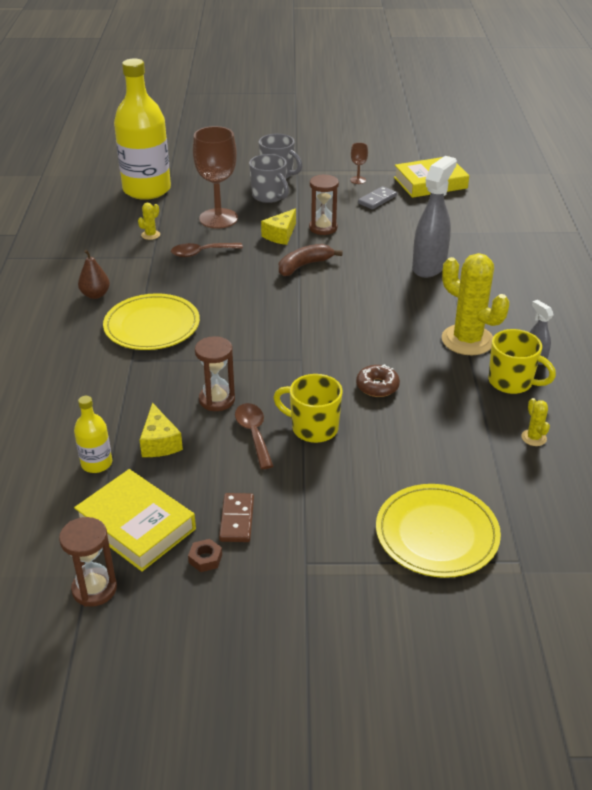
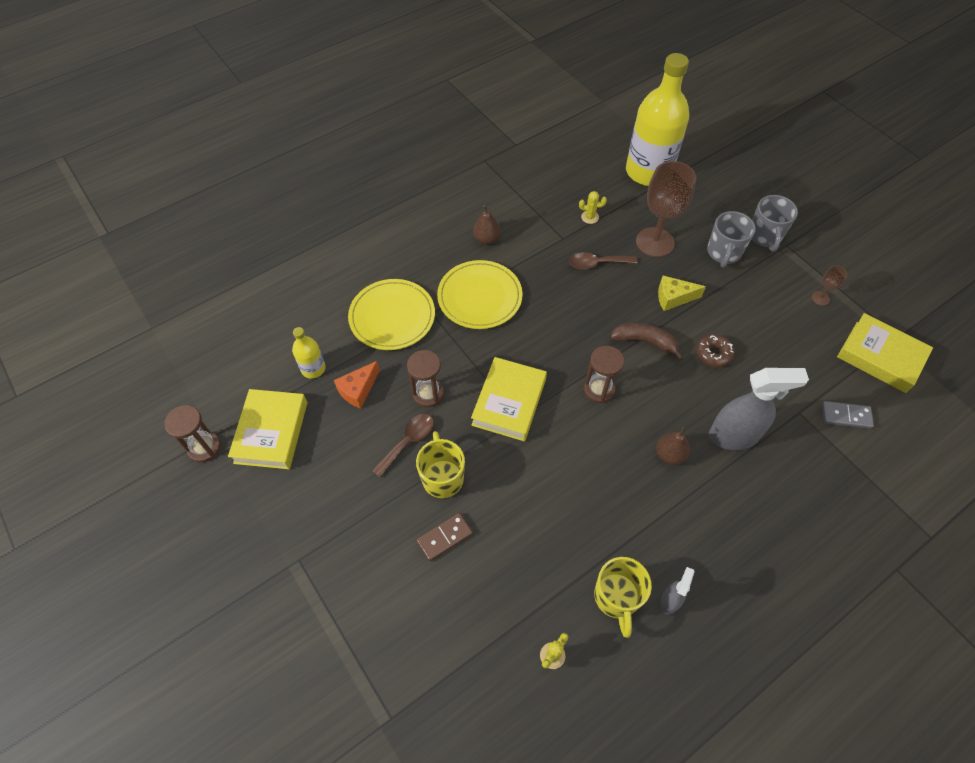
camera: 55 degrees right, 20 degrees up
(159, 442) = (358, 390): yellow cheese -> orange cheese
(201, 253) = (596, 263): brown spoon -> brown spoon turned 45 degrees counterclockwise
(205, 559) = (266, 493): brown nut -> none
(237, 519) = (313, 488): brown domino -> brown domino (444, 537)
(280, 357) = (509, 402): none -> yellow book
(323, 228) = (714, 320): brown hourglass -> brown hourglass (599, 389)
(377, 200) = (803, 332): grey domino -> grey domino (846, 416)
(377, 386) = (527, 493): brown donut -> brown donut (713, 354)
(415, 301) = (670, 455): none -> brown pear
(437, 533) = (383, 636): yellow plate -> yellow plate (392, 316)
(467, 340) = (648, 528): yellow cactus -> none

